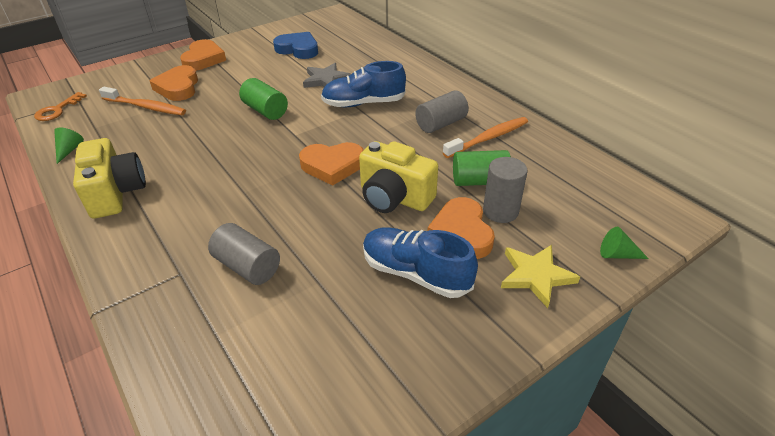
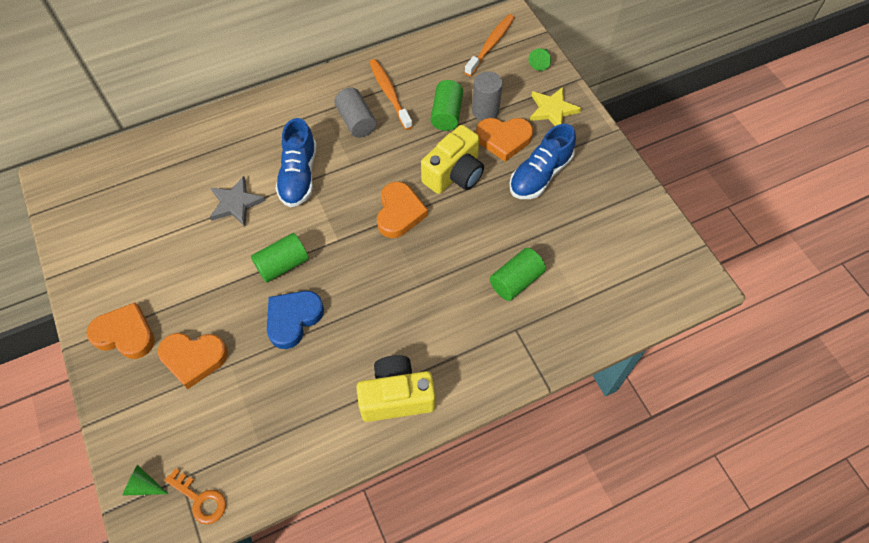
camera: 80 degrees left, 20 degrees up
(69, 150) = (302, 461): green cone -> green cone (143, 485)
(146, 107) = (230, 391): orange toothbrush -> orange toothbrush (491, 45)
(247, 266) = (516, 281): grey cylinder -> green cylinder
(298, 49) = (145, 226): blue heart -> blue heart (293, 319)

